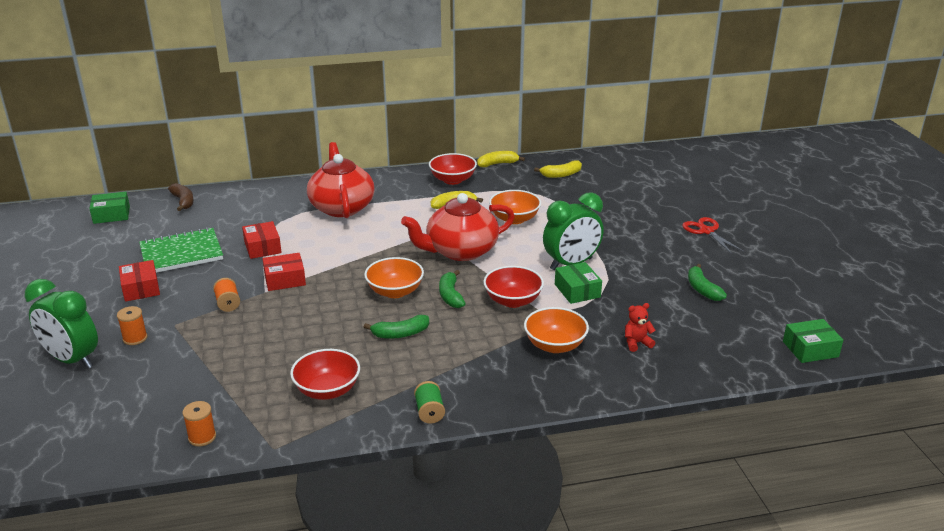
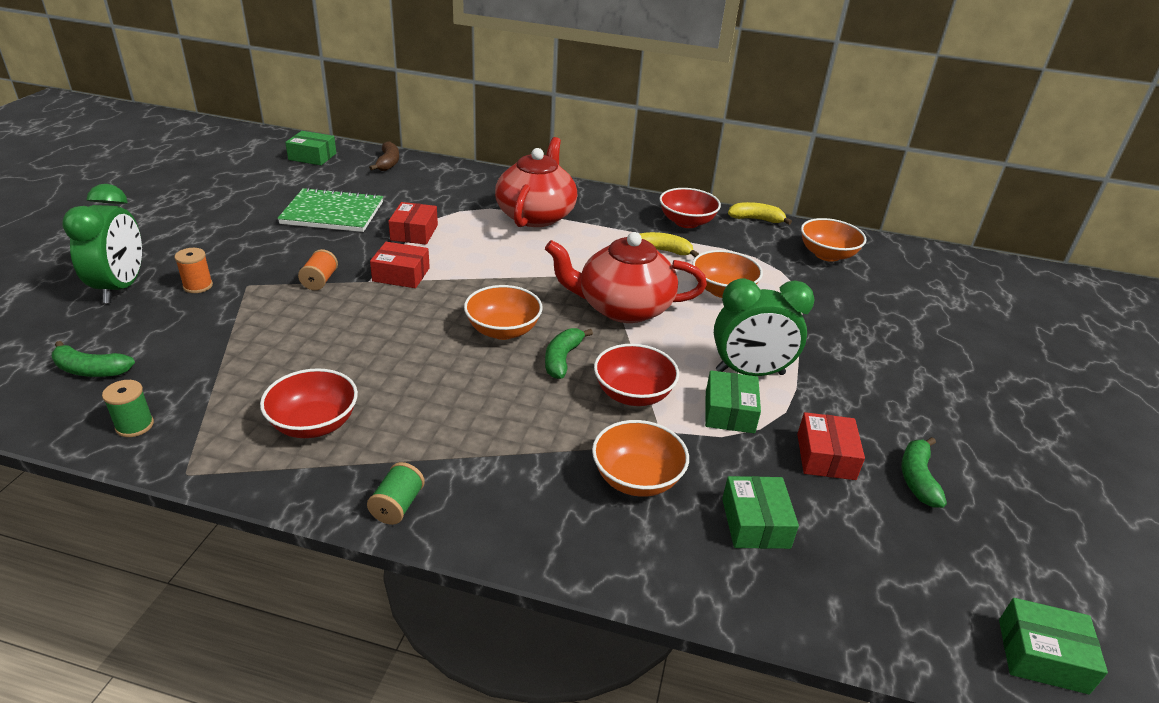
camera: 25 degrees right, 5 degrees up
(72, 360) = (121, 287): green clock -> green clock turned 150 degrees counterclockwise
(141, 288) = (259, 236): red box -> red box (826, 456)
(202, 437) = (135, 425): orange spool -> green spool
(400, 334) = (461, 385): green banana -> green banana (91, 370)
(561, 175) = (827, 255): yellow banana -> orange bowl
(636, 343) = (755, 523): red teddy bear -> green box
(706, 231) = (983, 393): red scissors -> none

